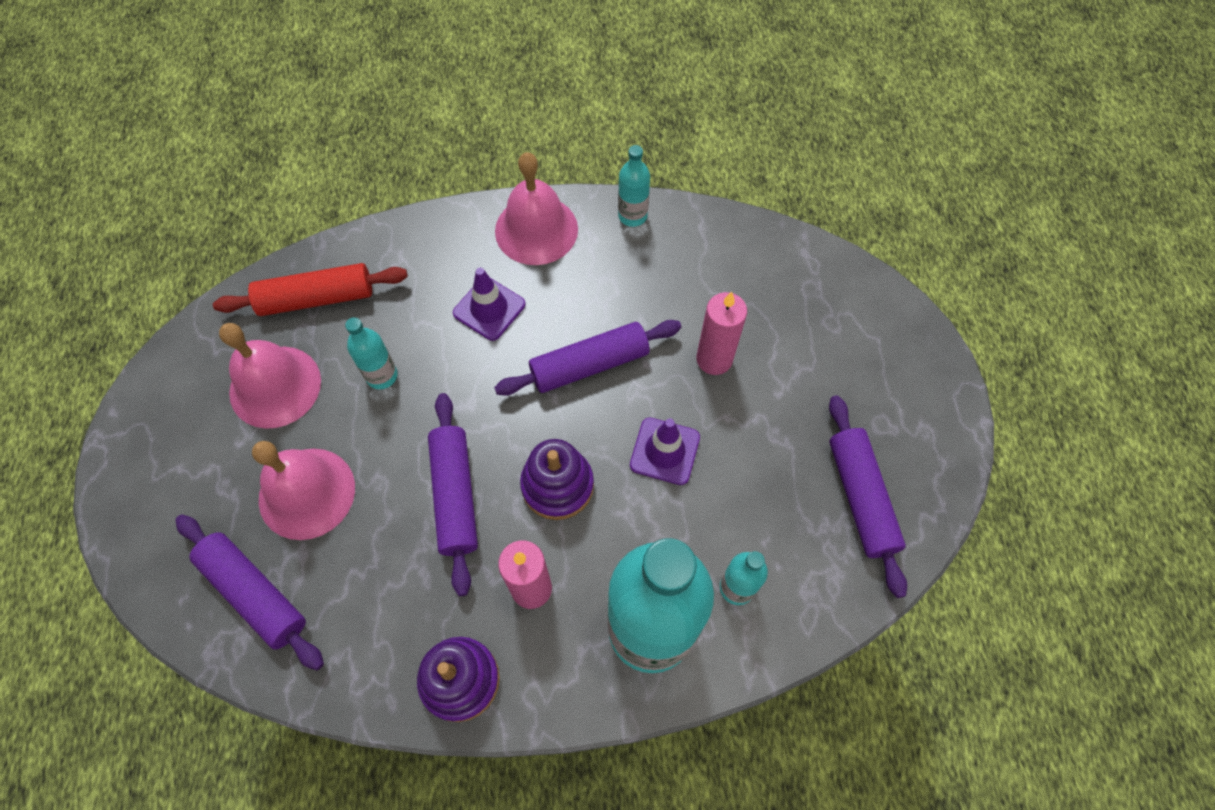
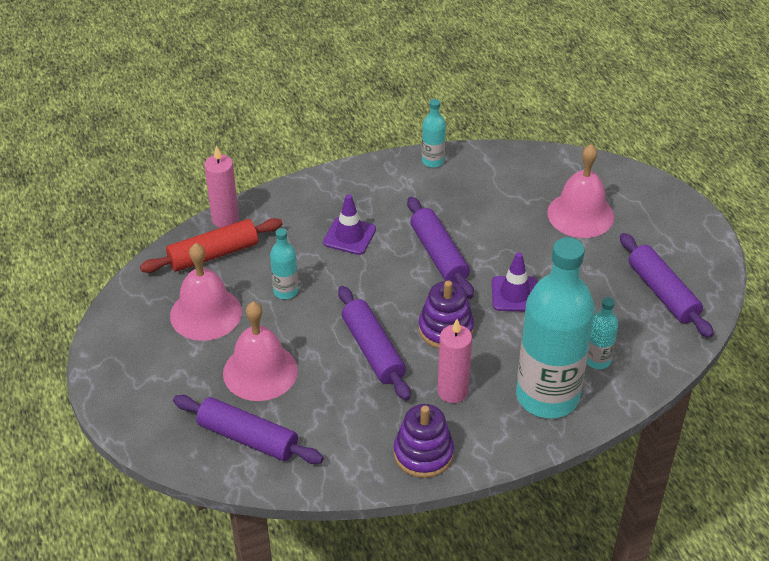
camera: 15 degrees left, 20 degrees down
(536, 230) = (364, 182): pink bell -> pink bell (580, 214)
(589, 365) = (439, 255): purple rolling pin -> purple rolling pin turned 75 degrees counterclockwise
(714, 359) = (528, 234): pink candle -> pink candle (225, 219)

